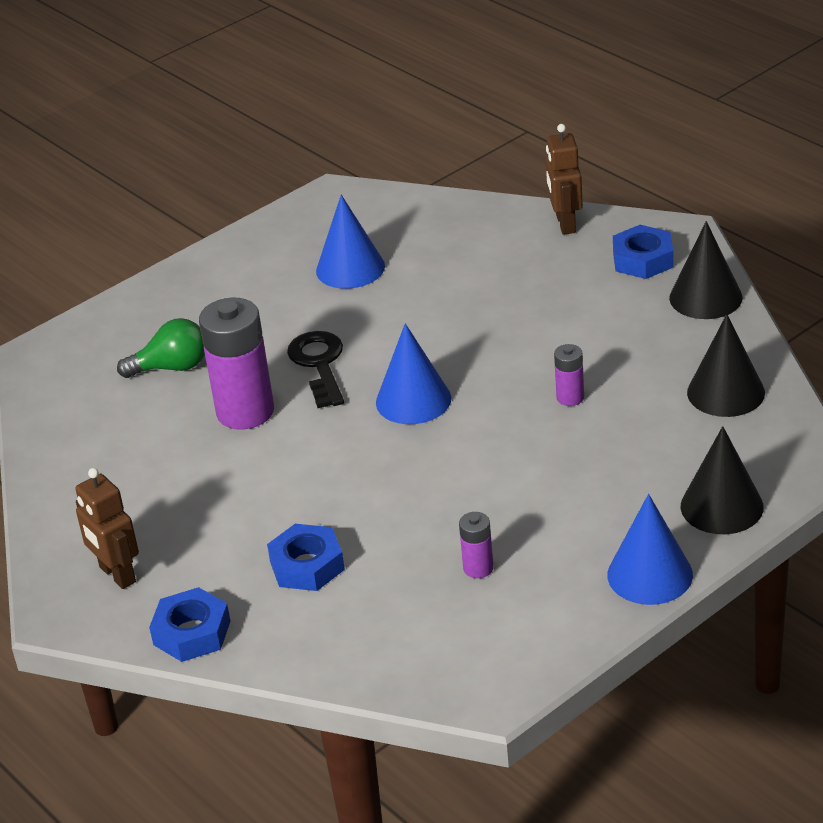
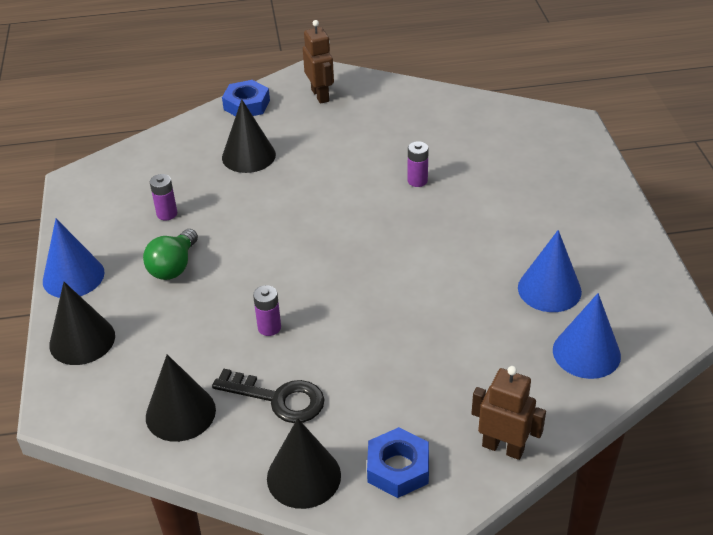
camera: 120 degrees right, 5 degrees up
(117, 575) = (320, 95): brown robot -> brown robot turned 75 degrees clockwise
(172, 367) = (499, 167): green light bulb -> green light bulb (173, 266)
(245, 412) = (417, 181): purple battery -> purple battery, size x0.47
(307, 565) = (248, 156): blue nut -> black cone
(319, 364) = (436, 228): black key -> black key (278, 398)
(413, 400) = (350, 253): blue cone -> blue cone (586, 353)

